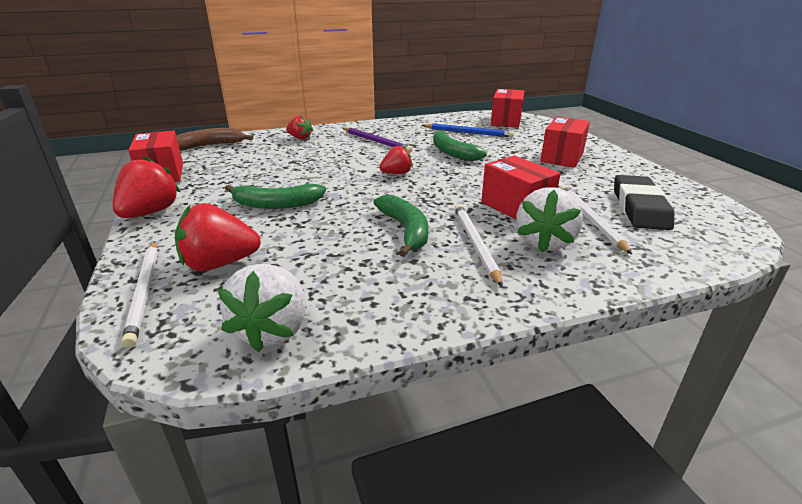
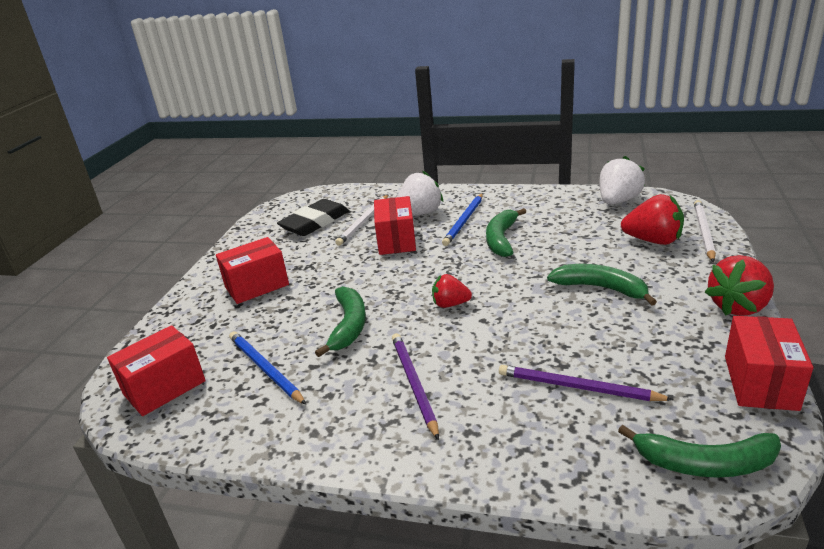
camera: 145 degrees left, 0 degrees up
(210, 146) = (704, 463): brown banana -> green banana
(280, 155) = (577, 387): none -> purple pencil
(300, 138) = (528, 439): red strawberry -> none
(475, 244) = (464, 221): white pencil -> blue pencil

